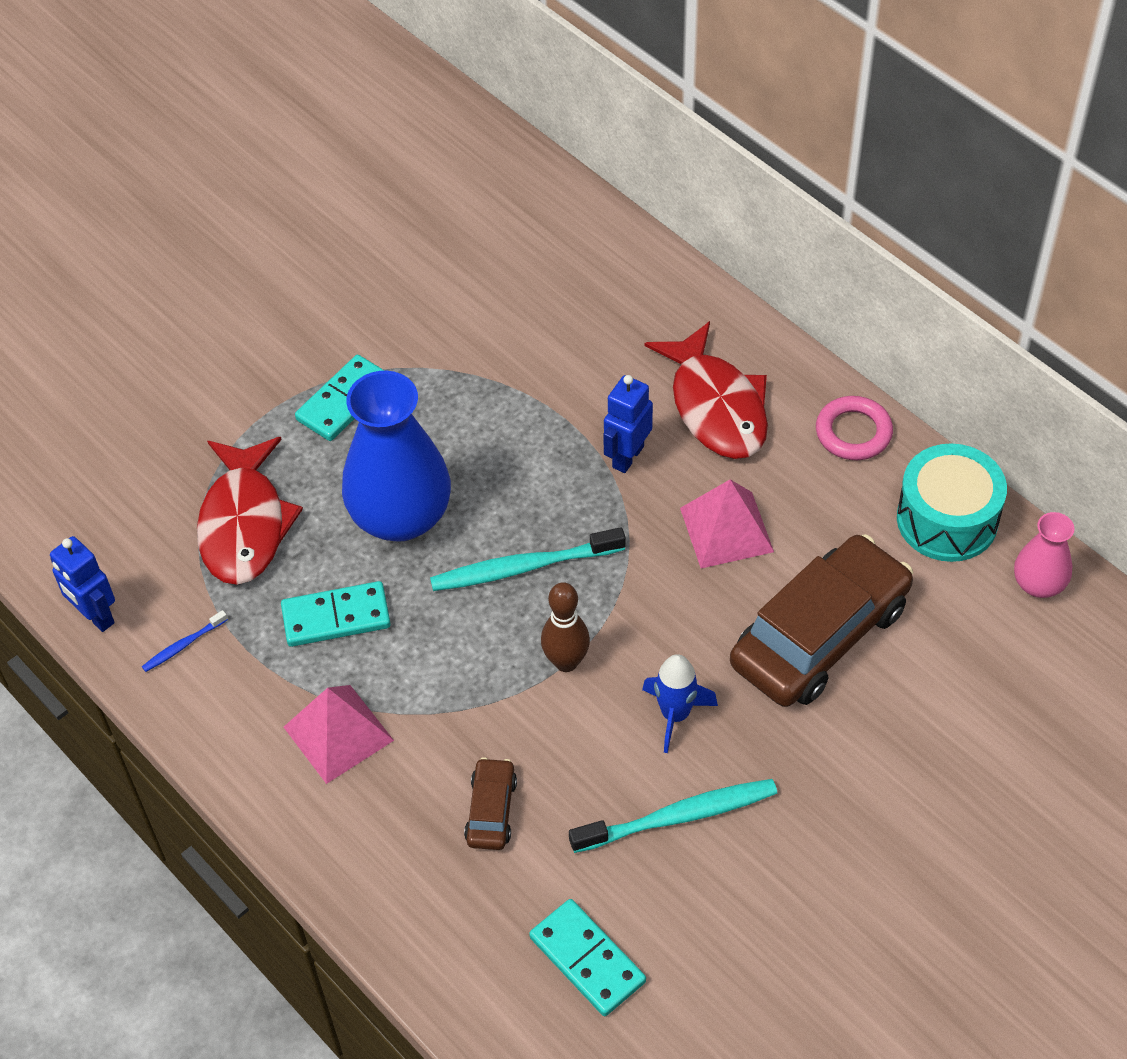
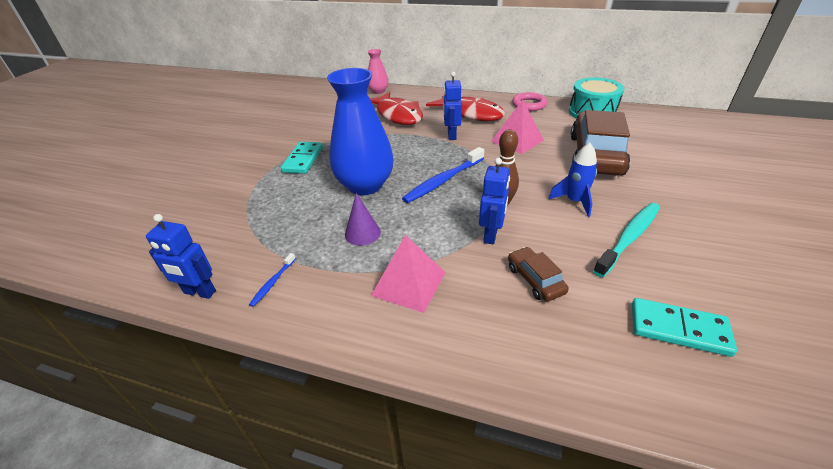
camera: 30 degrees left, 15 degrees down
(244, 524) = (278, 216): red fish -> red fish (397, 115)
(336, 617) = (362, 233): turquoise domino -> purple cone
(500, 712) = (491, 235): none -> blue robot
(523, 567) = (443, 180): turquoise toothbrush -> blue toothbrush
(1038, 584) = (647, 116): pink vase -> pink vase (378, 91)

